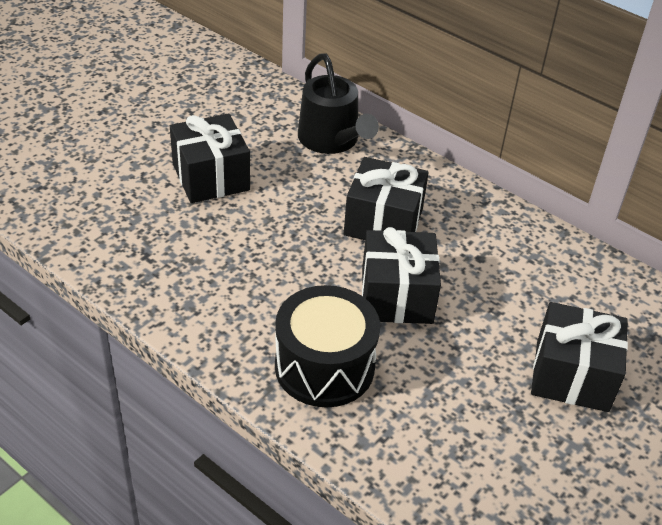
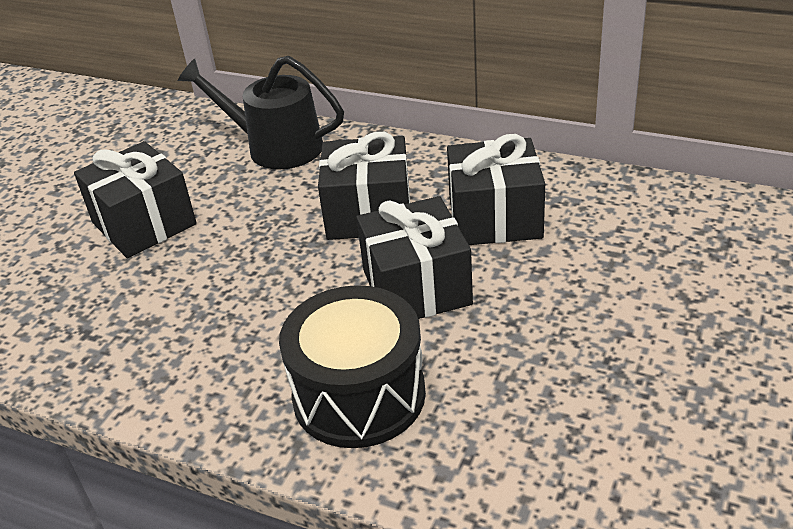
camera: 10 degrees left, 5 degrees down
(331, 140) = (276, 147): black watering can -> black watering can turned 150 degrees clockwise
(572, 375) = (660, 312): black gift -> black gift (495, 218)

